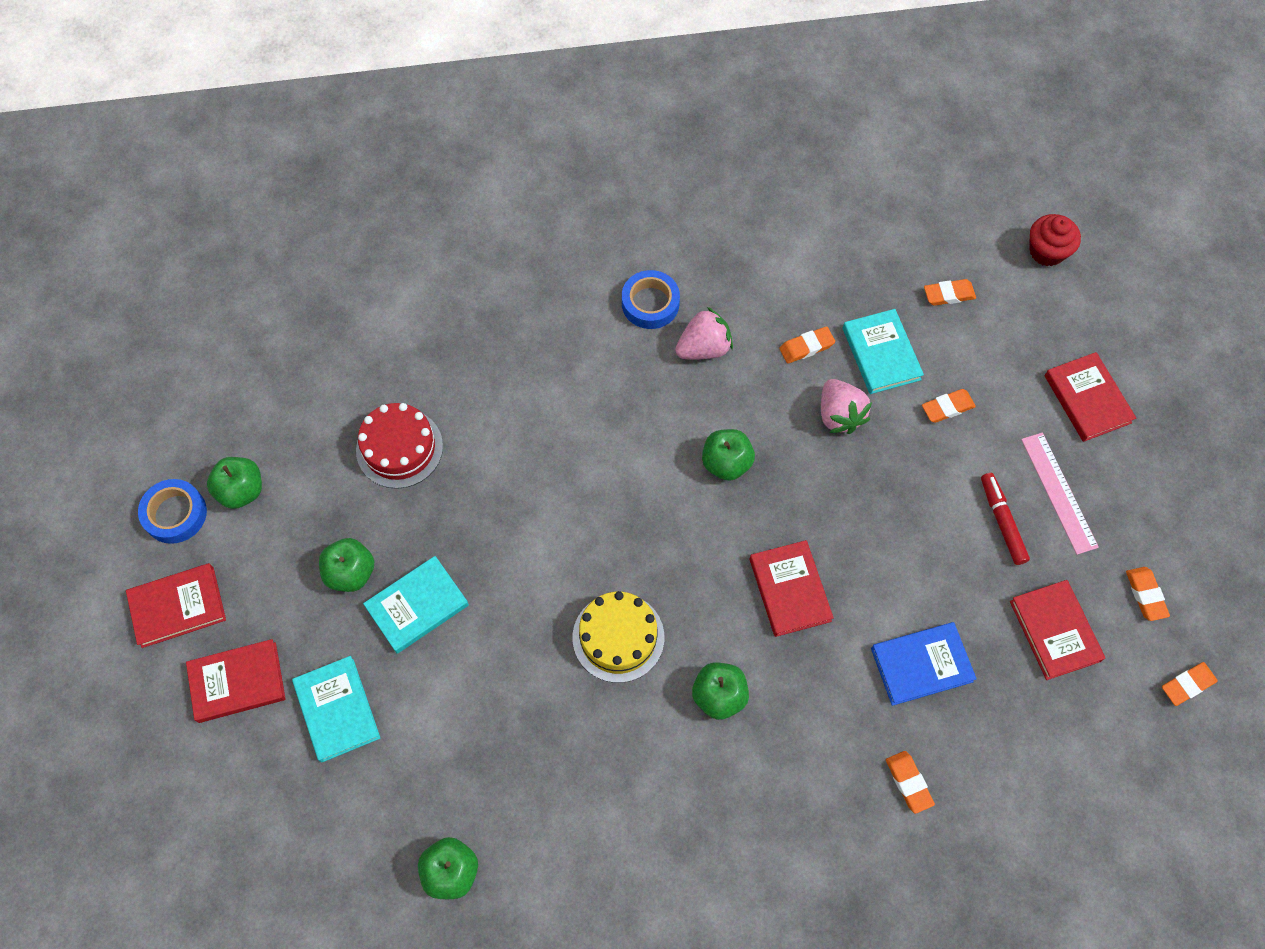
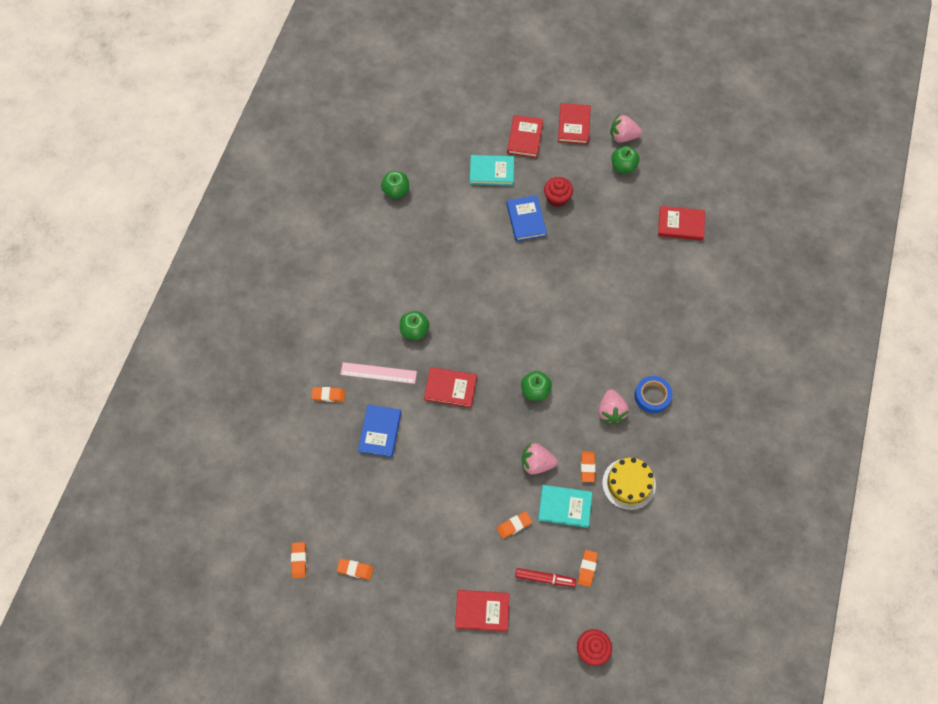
camera: 115 degrees right, 0 degrees up
(175, 514) = (623, 136): blue tape -> pink strawberry
(351, 573) = (557, 198): green apple -> red cupcake
(399, 448) = (616, 241): red cake -> none
(417, 606) = (526, 220): turquoise book -> blue book
(618, 637) = (466, 299): yellow cake -> yellow cake (628, 484)
(947, 408) = (514, 525): orange eraser -> orange eraser turned 60 degrees clockwise
(1002, 521) = (433, 516): red marker -> red marker (545, 578)
(1055, 631) = (362, 509): red book -> red book (680, 225)
(1058, 492) = (434, 558): pink ruler -> pink ruler (378, 373)

